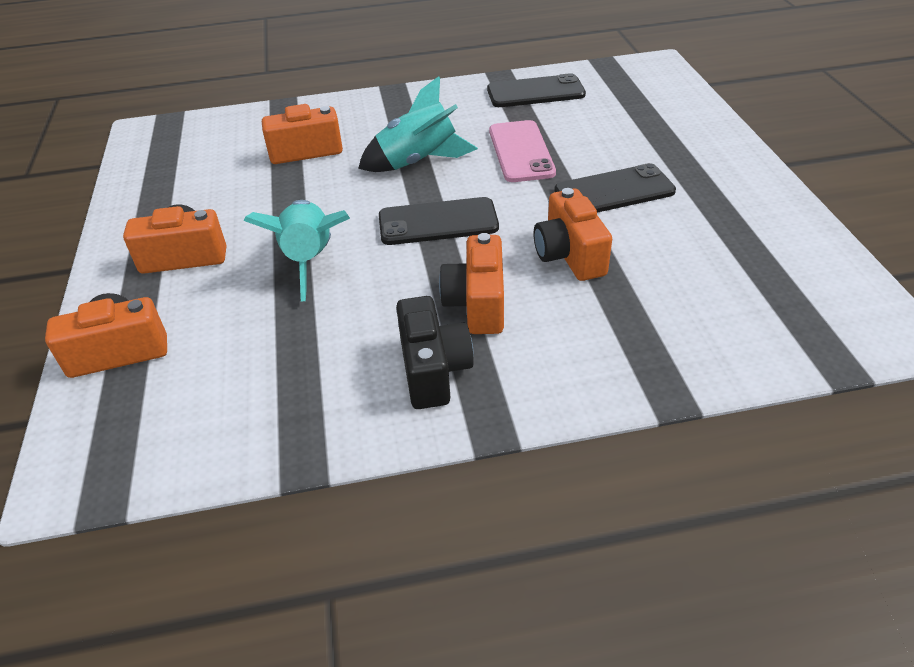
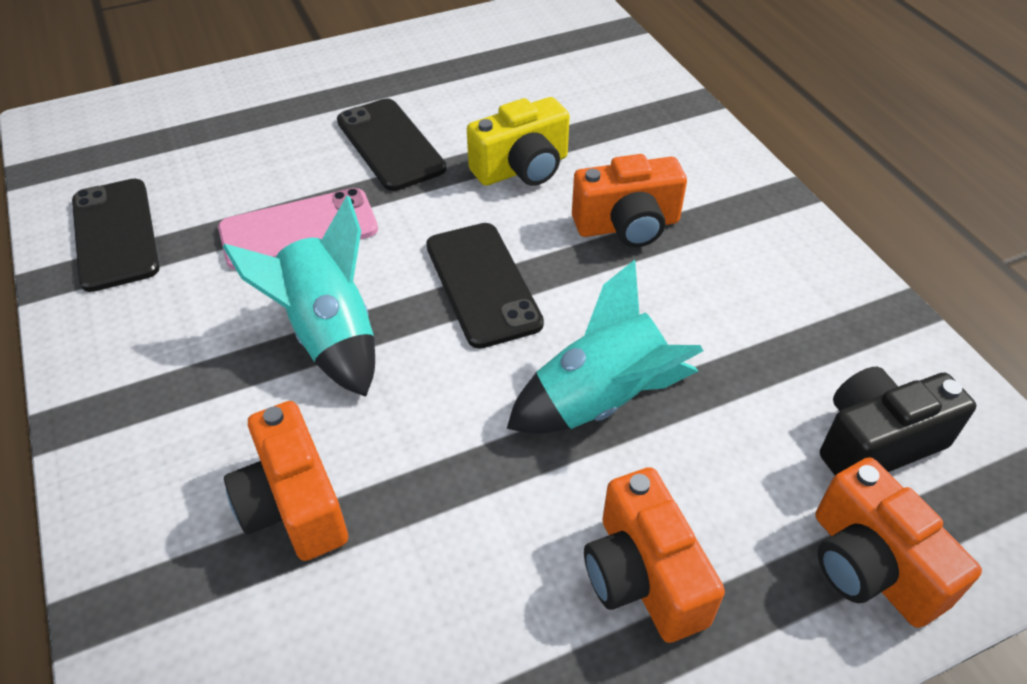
camera: 105 degrees left, 5 degrees up
(433, 370) = (739, 242): black camera -> black camera (876, 443)
(569, 255) = (522, 168): orange camera -> yellow camera

